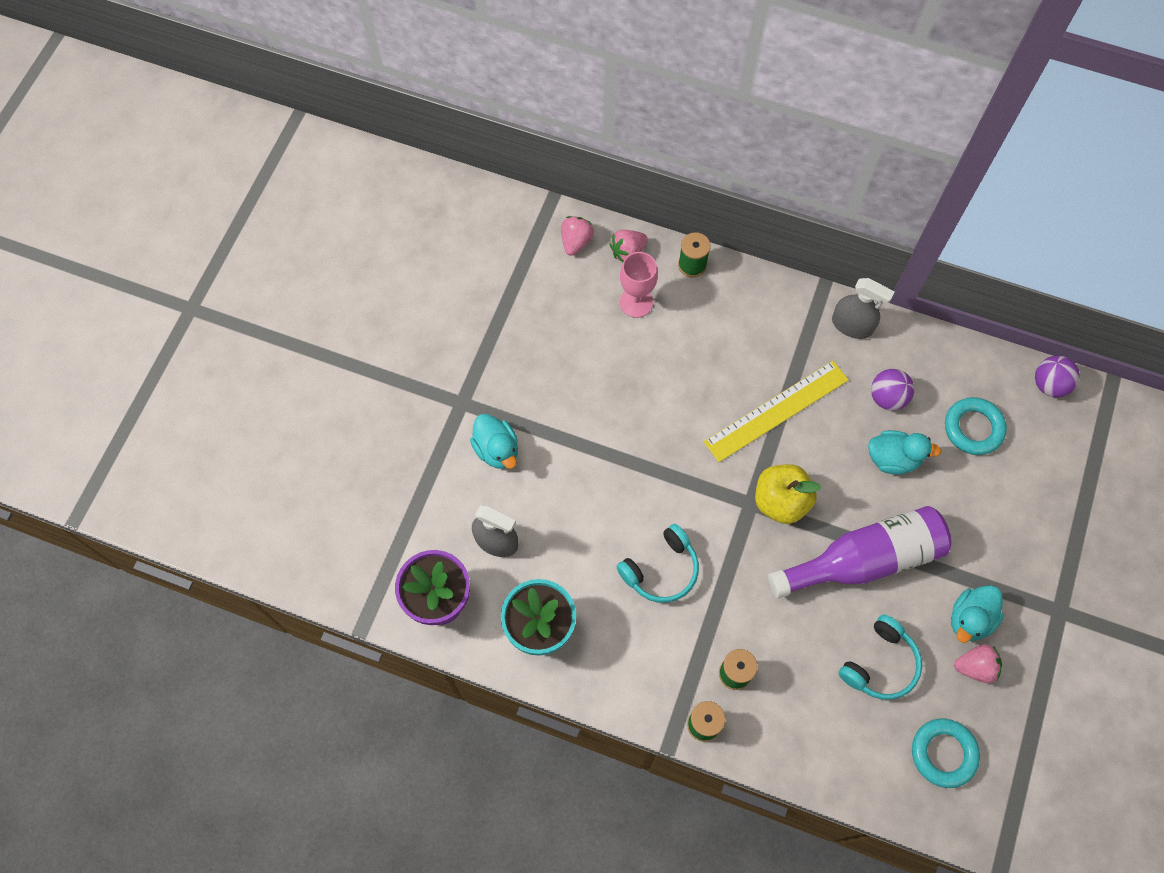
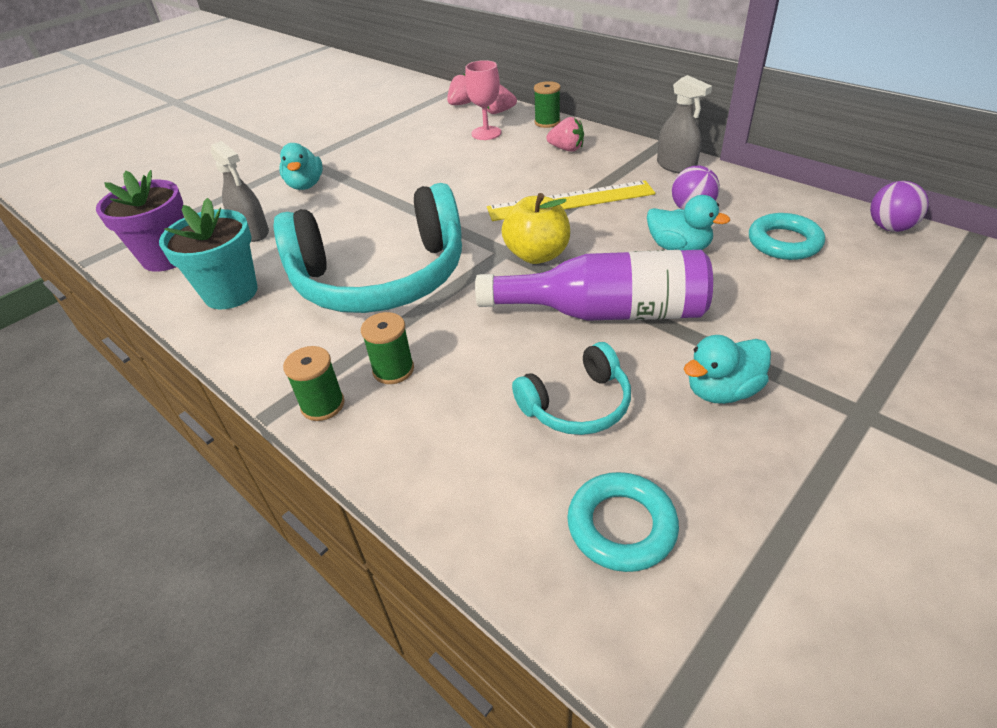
camera: 25 degrees right, 25 degrees down
(661, 569) = (380, 276): turquoise headphones -> turquoise headphones, size x2.11
(975, 667) = (711, 440): pink strawberry -> pink strawberry (566, 149)

